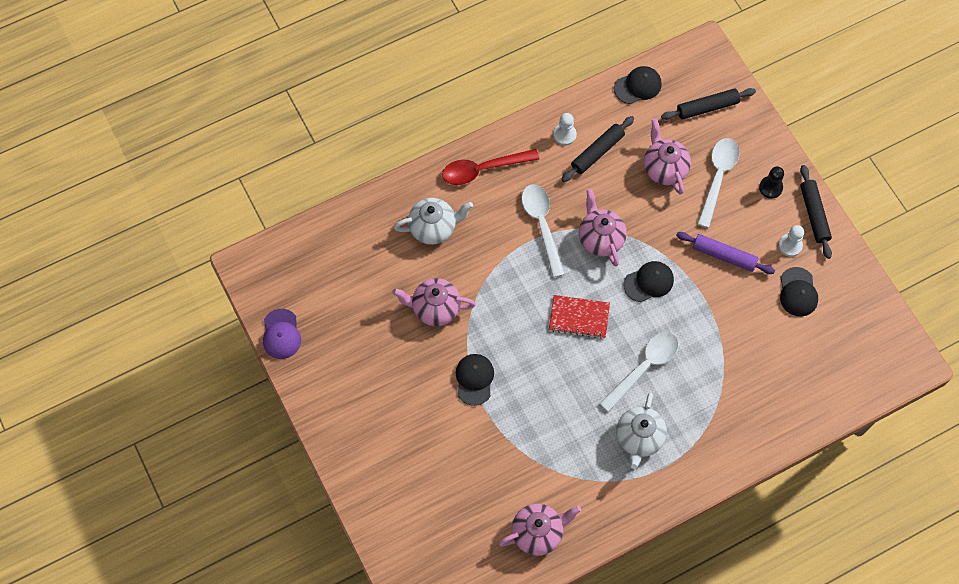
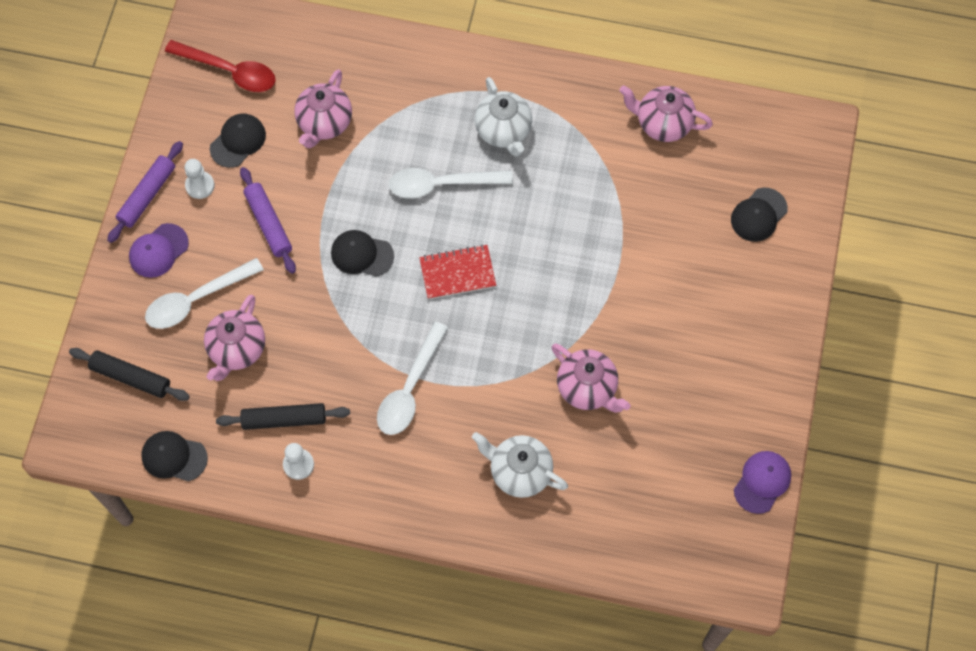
camera: 140 degrees left, 0 degrees up
(474, 379) = (607, 293): black cap -> black cap (758, 215)
(482, 169) = (415, 495): red spoon -> red spoon (230, 71)
(579, 317) = (457, 273): red notebook -> red notebook turned 60 degrees counterclockwise
(600, 238) = (366, 330): pink teapot -> pink teapot (324, 123)
(639, 438) = (503, 131): white teapot -> white teapot turned 105 degrees clockwise
(770, 187) = (158, 251): black pawn -> purple cap
(814, 214) = (147, 195): black rolling pin -> purple rolling pin

